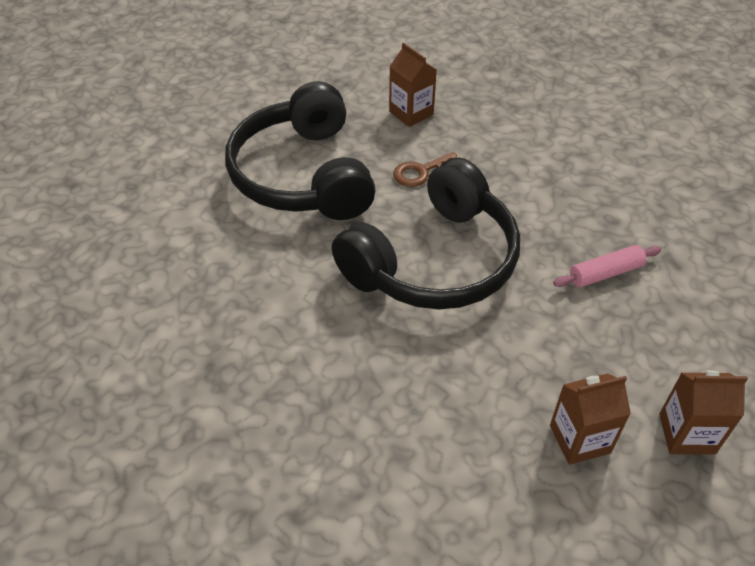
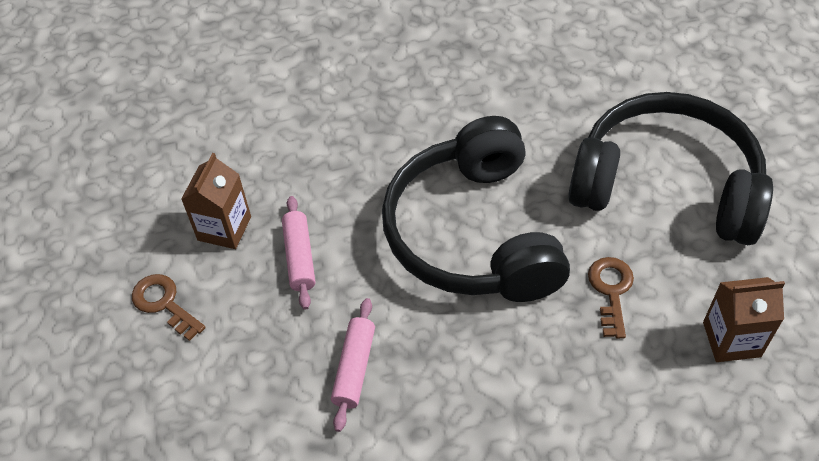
camera: 125 degrees right, 5 degrees up
(554, 361) = (299, 257): none -> pink rolling pin
(686, 433) = (164, 303): brown carton -> brown key

